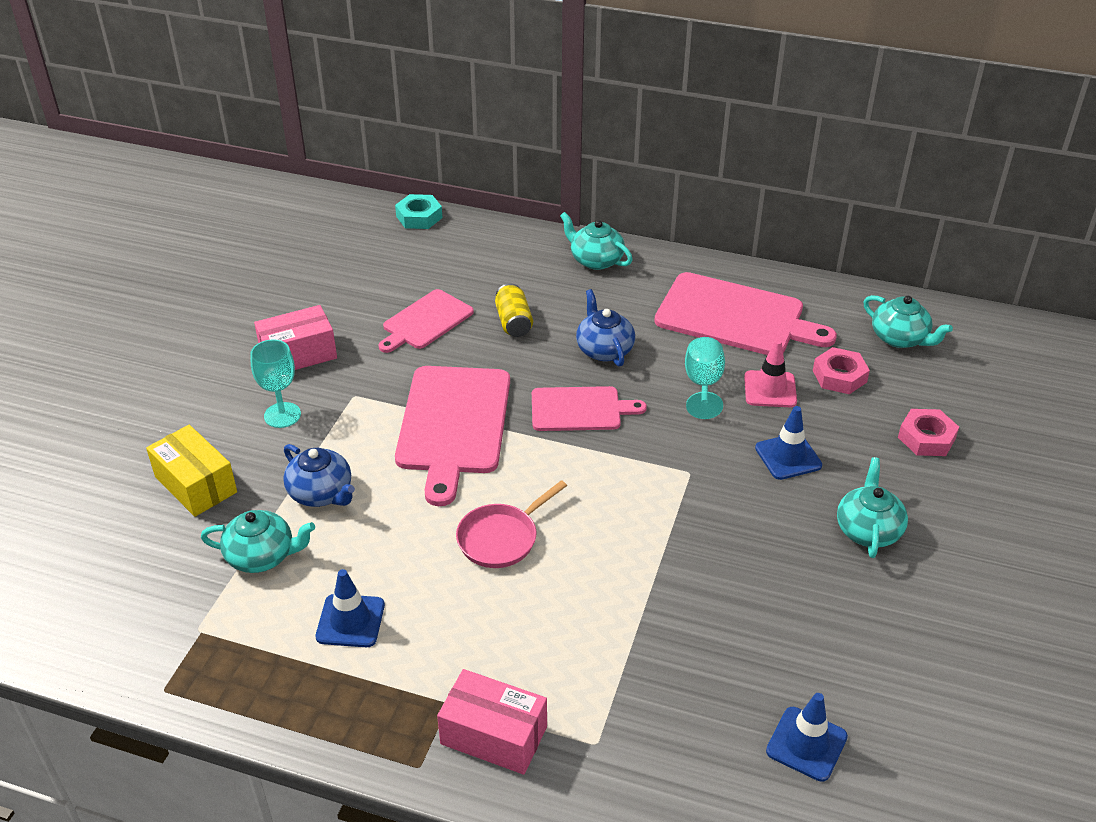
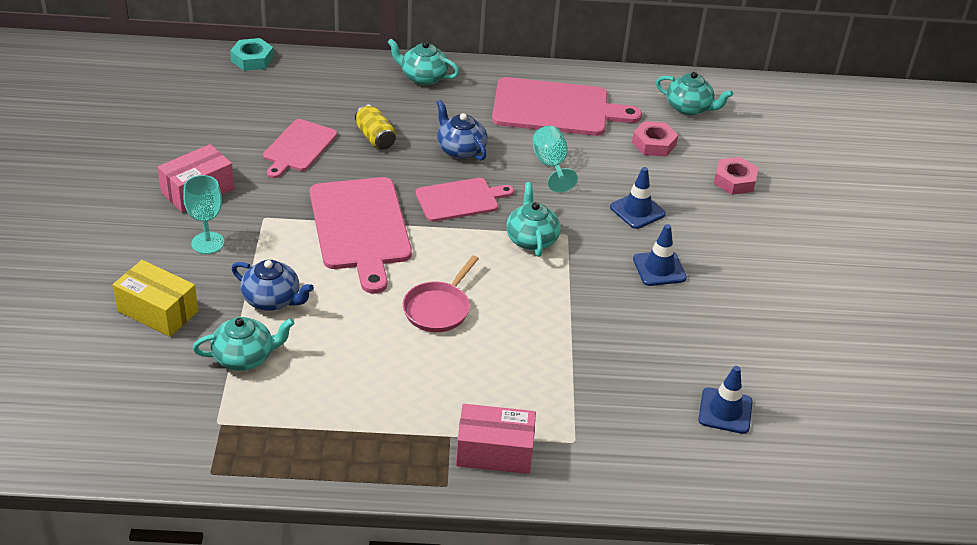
camera: 20 degrees left, 0 degrees up
(350, 621) = (343, 392): blue traffic cone -> blue traffic cone (659, 268)
(770, 389) = (604, 161): pink traffic cone -> none
(868, 530) = (715, 254): turquoise teapot -> turquoise teapot (531, 239)

